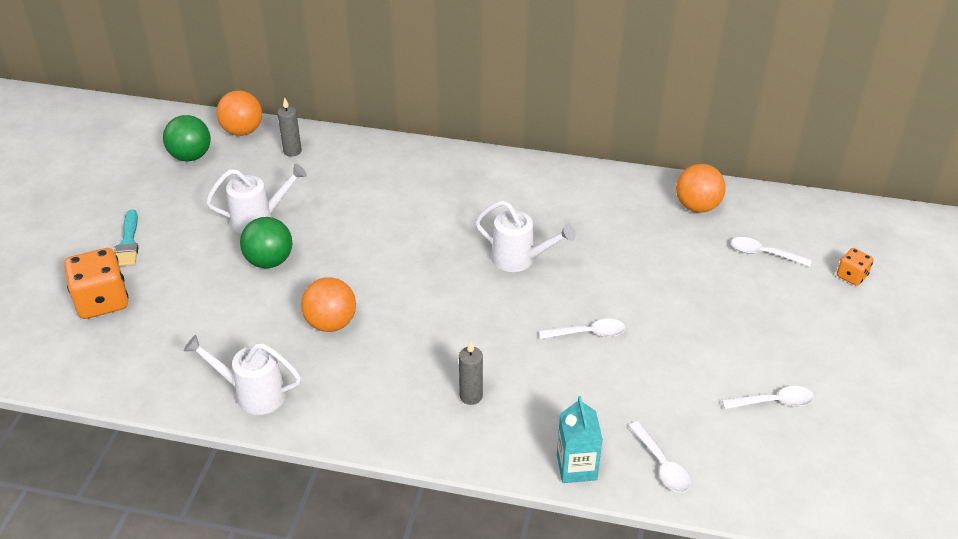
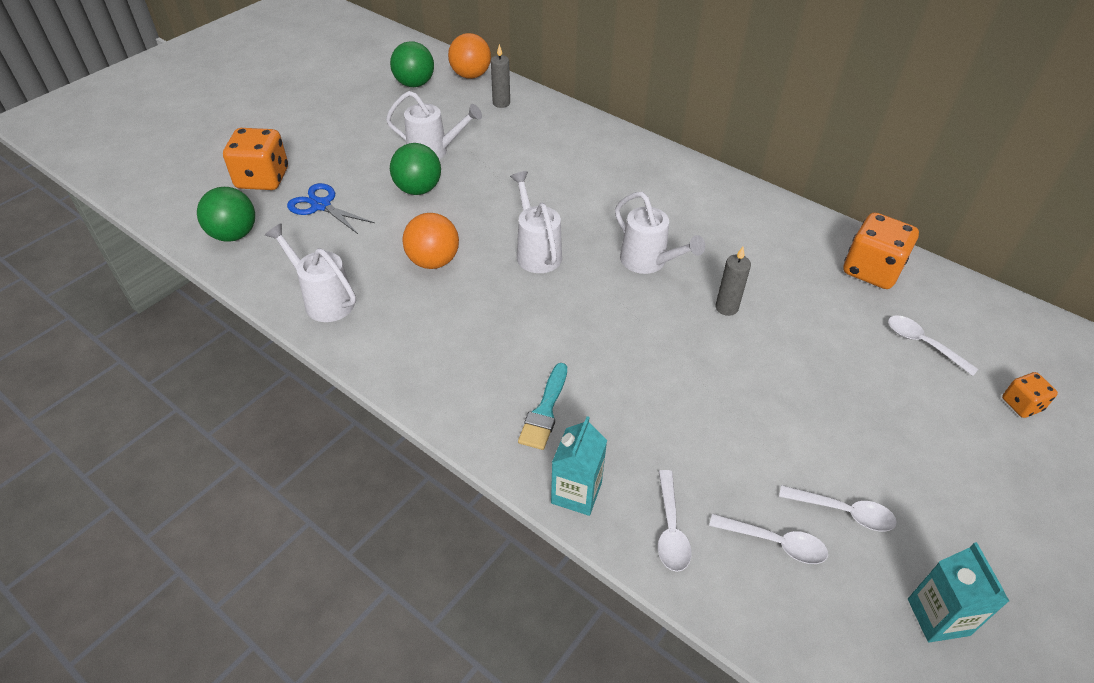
camera: 25 degrees right, 5 degrees up
(115, 365) = (234, 235): none -> green ball
(128, 242) = (316, 138): turquoise brush -> turquoise brush (545, 411)
(184, 308) = (321, 205): none -> blue scissors
(418, 283) = (536, 252): none -> white watering can
(471, 396) = (516, 377): grey candle -> grey candle (726, 307)
(588, 333) = (674, 358): white spoon -> white spoon (775, 542)
(697, 206) = (871, 270): orange ball -> orange dice
(870, 448) = (938, 617): none -> turquoise carton

